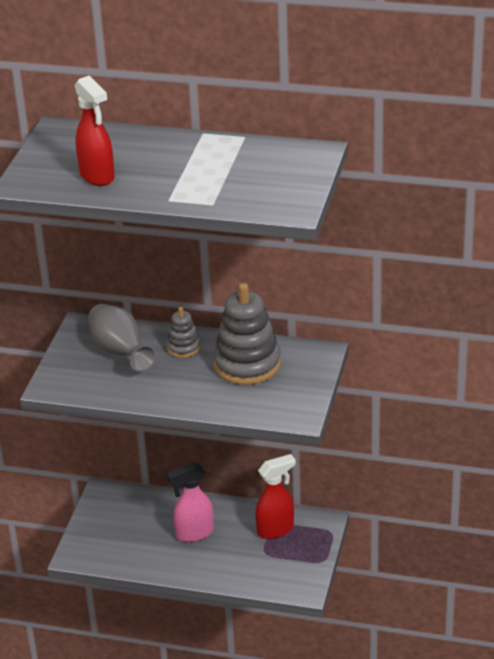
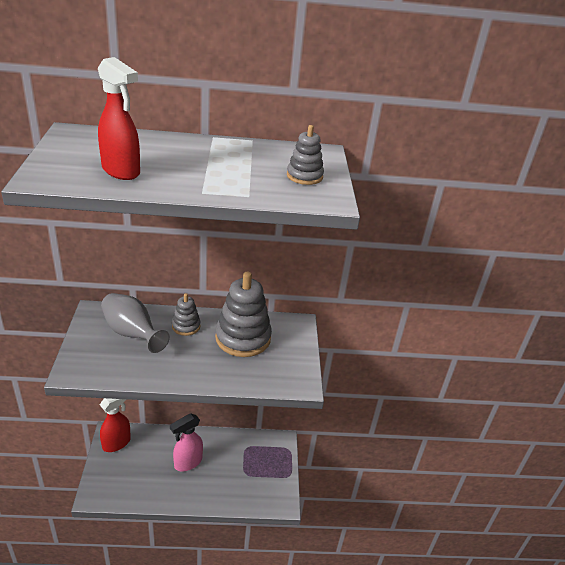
camera: 20 degrees left, 0 degrees up
(276, 529) = (248, 452): red spray bottle -> red spray bottle (117, 443)
(281, 182) = (304, 176): none -> grey stacking toy

